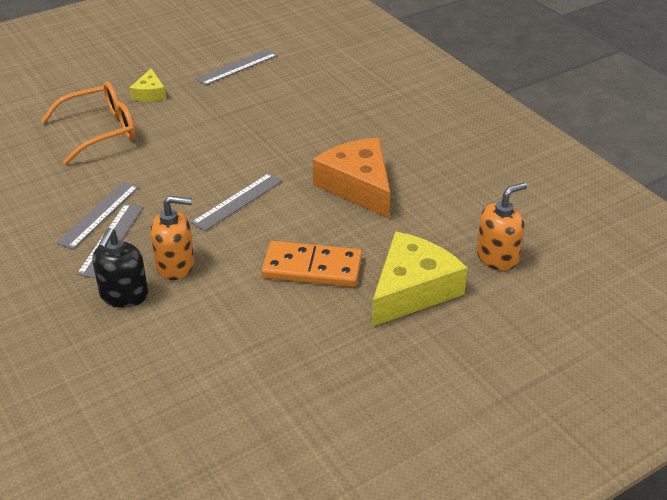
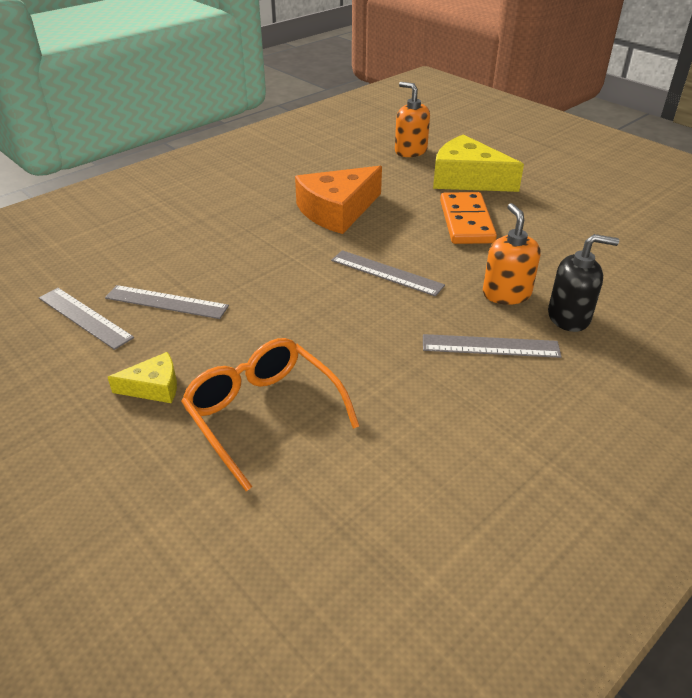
camera: 100 degrees left, 0 degrees up
(99, 214) = (451, 367): grey ruler -> grey ruler (166, 302)

